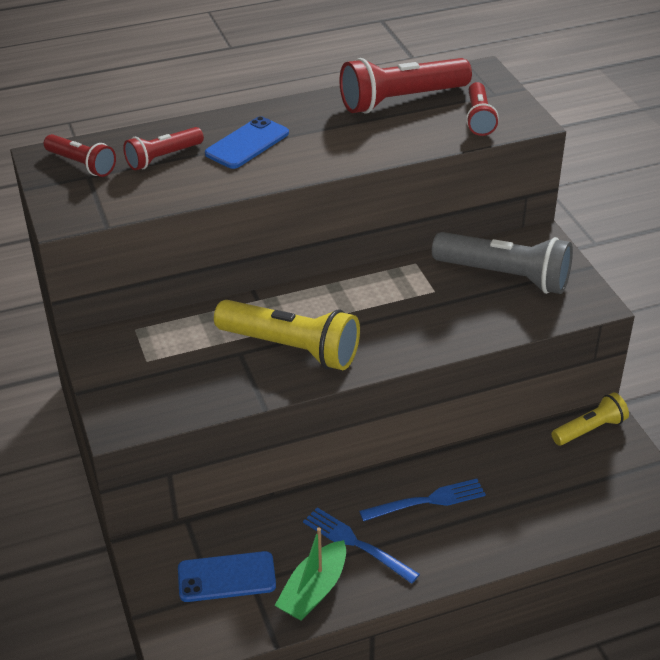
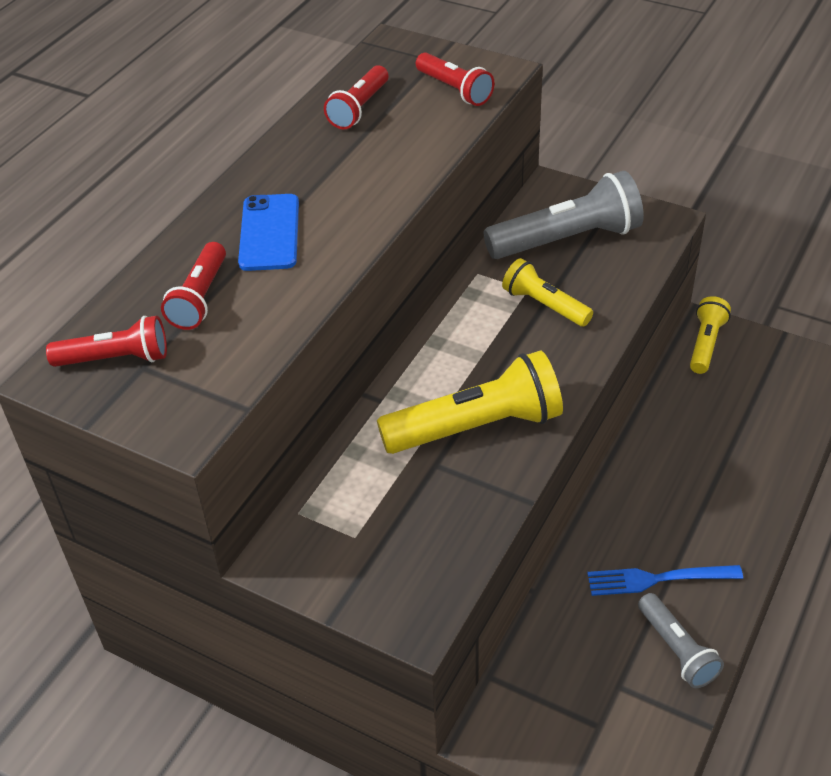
camera: 40 degrees left, 5 degrees up
(226, 577) = (592, 700): blue phone -> none
(314, 590) = (677, 649): green boat -> grey flashlight
(401, 100) = (359, 108): red flashlight -> red flashlight, size x0.58
(427, 501) = (664, 496): blue fork -> none
(432, 306) = (544, 305): none -> yellow flashlight

